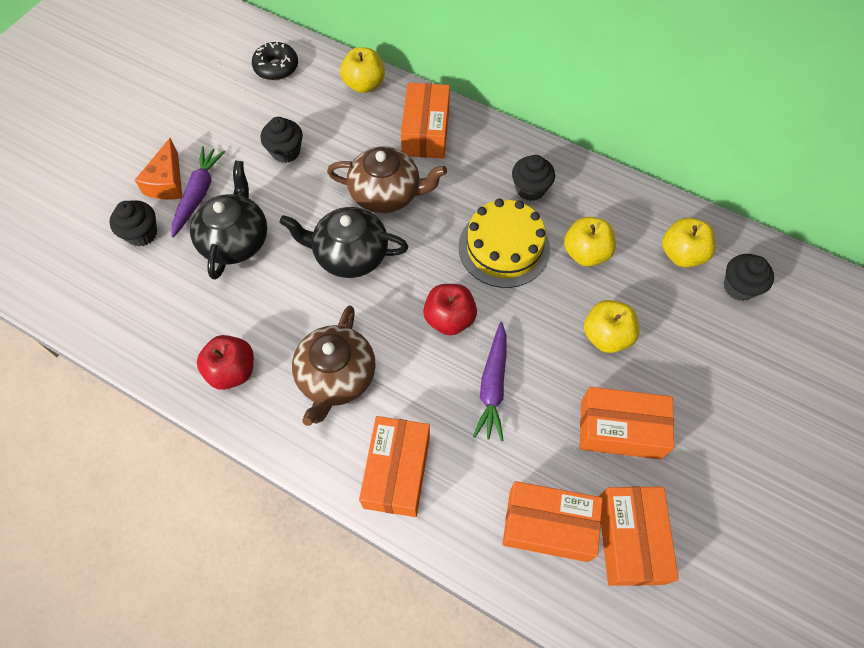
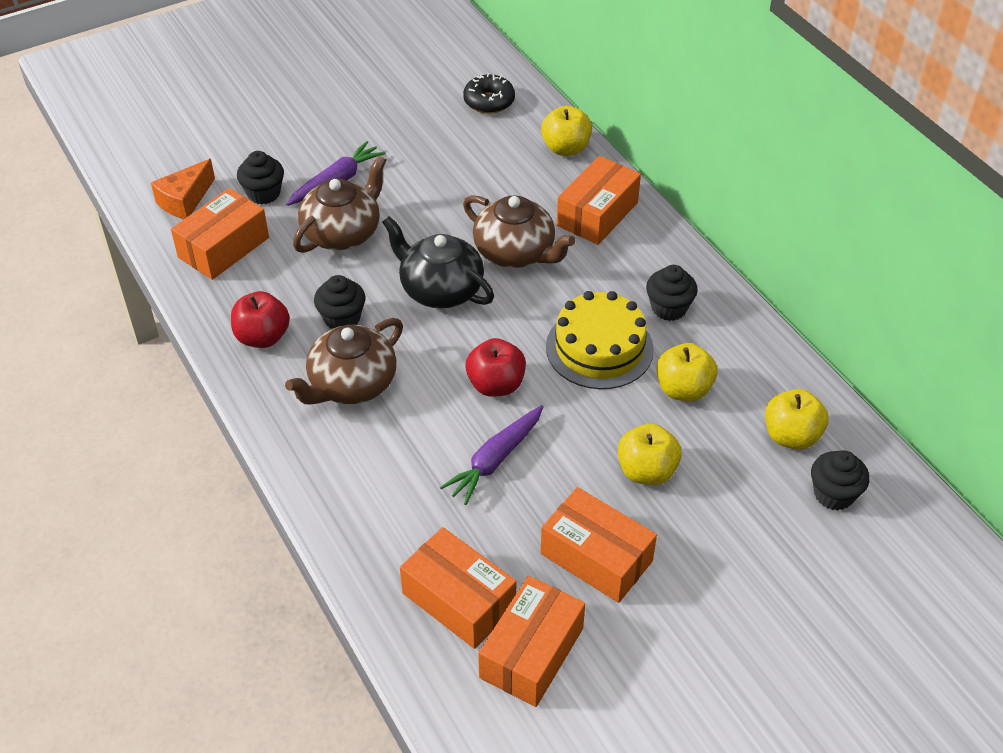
camera: 30 degrees right, 15 degrees down
(167, 182) = (316, 160): orange cheese -> orange cheese (185, 200)
(235, 240) = (343, 233): black teapot -> brown teapot
(286, 151) = (444, 177): black cupcake -> black cupcake (342, 318)
(397, 471) = (349, 486): orange box -> orange box (223, 247)

